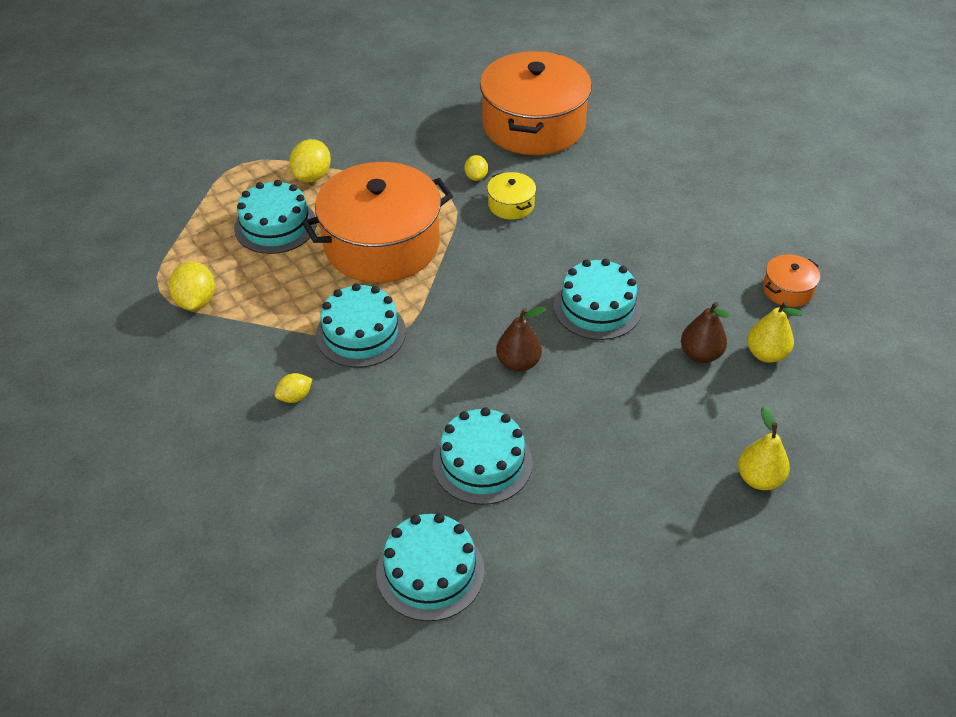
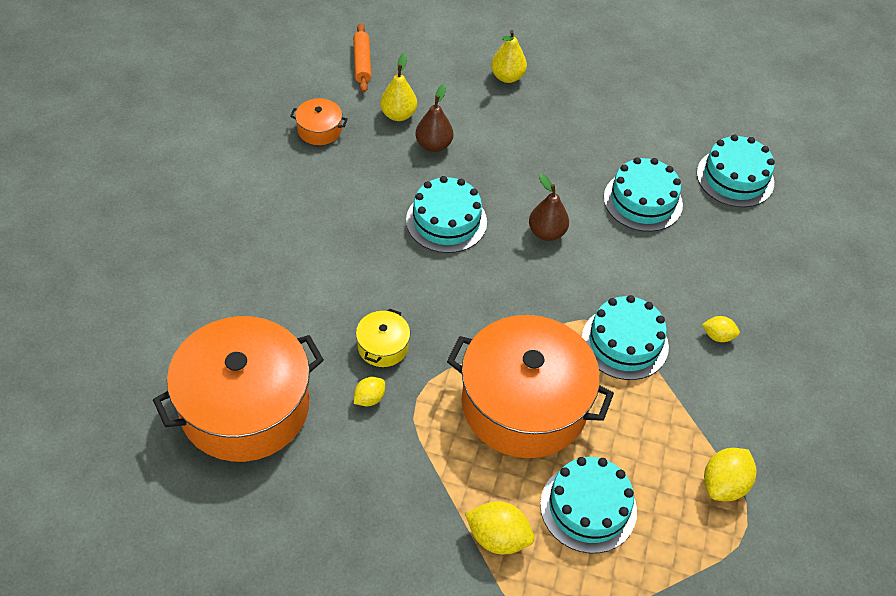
camera: 135 degrees left, 5 degrees up
(312, 176) = (498, 538): yellow lemon -> yellow lemon turned 45 degrees clockwise
(871, 371) = (362, 63): none -> orange rolling pin

